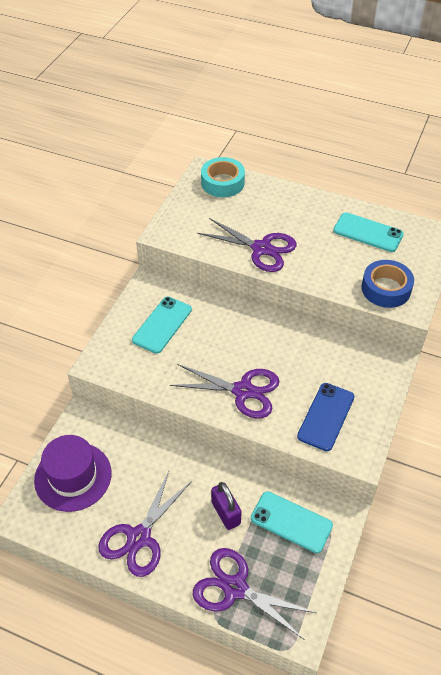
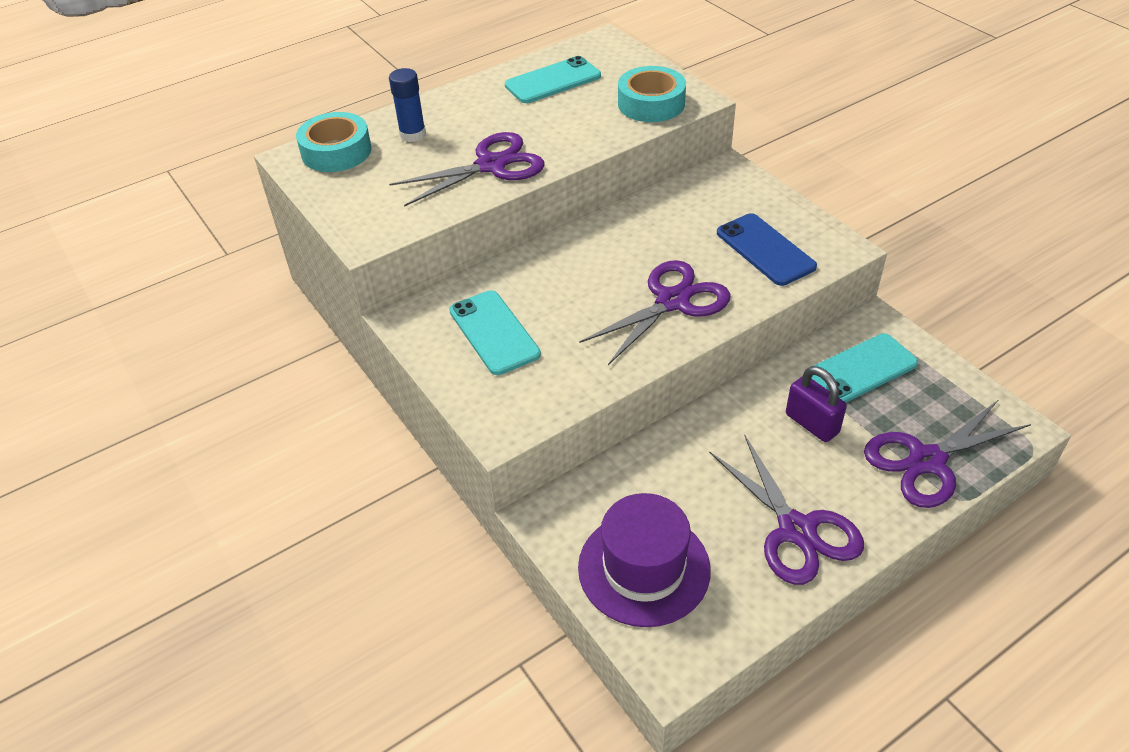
camera: 55 degrees left, 5 degrees down
(226, 513) = (812, 423): purple padlock -> purple padlock turned 45 degrees clockwise
(262, 202) = (412, 134): none -> blue glue stick
(386, 289) = (651, 103): blue tape -> turquoise tape

